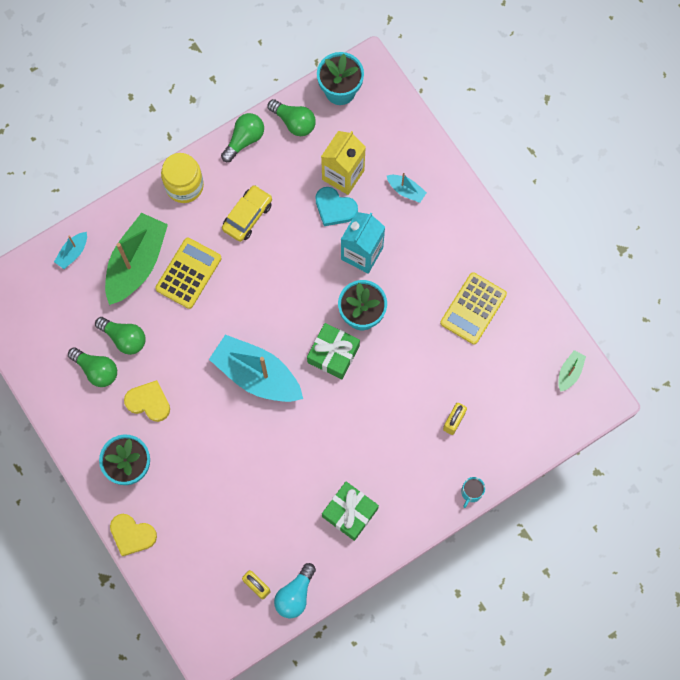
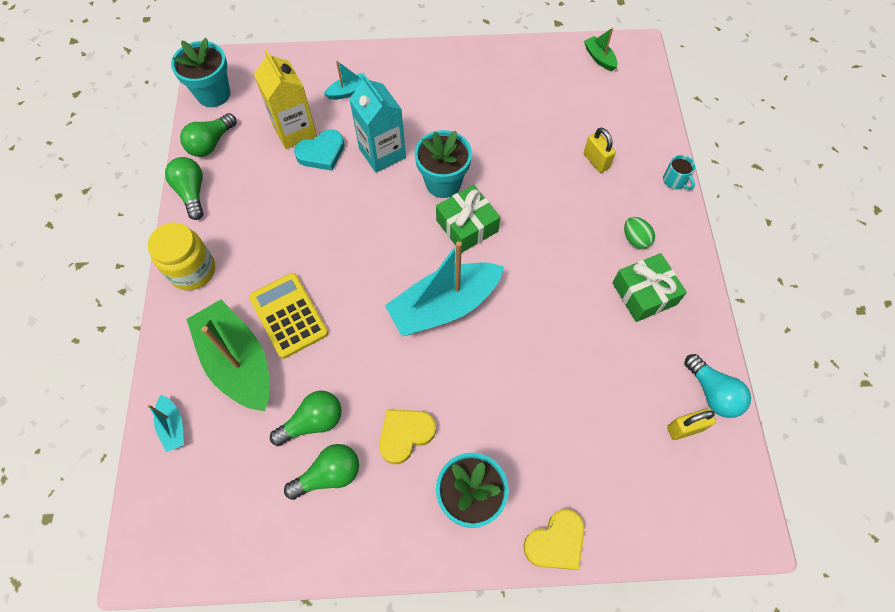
camera: 60 degrees left, 10 degrees down
(247, 216) = (271, 229): yellow car -> none
(294, 122) = (211, 143): green light bulb -> green light bulb turned 150 degrees clockwise
(395, 485) = (635, 239): none -> green egg
(473, 308) = (496, 96): yellow calculator -> none

